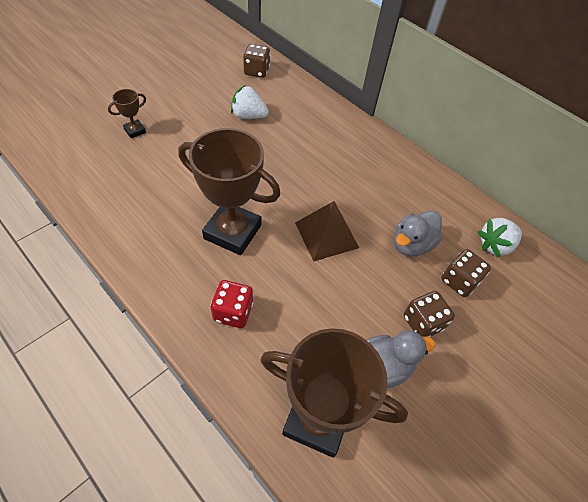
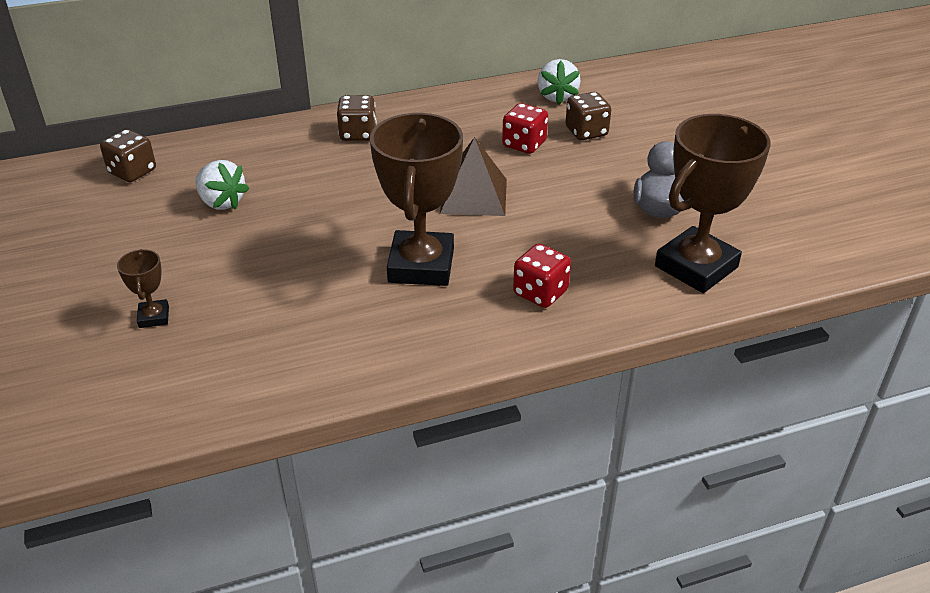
camera: 60 degrees left, 15 degrees down
(232, 232) = (421, 265): brown trophy -> brown trophy turned 45 degrees counterclockwise
(248, 116) = (221, 202): white strawberry -> white strawberry turned 90 degrees counterclockwise
(411, 244) = (524, 144): grey duck -> red dice
(422, 322) = (621, 169): brown dice -> brown dice (358, 134)

